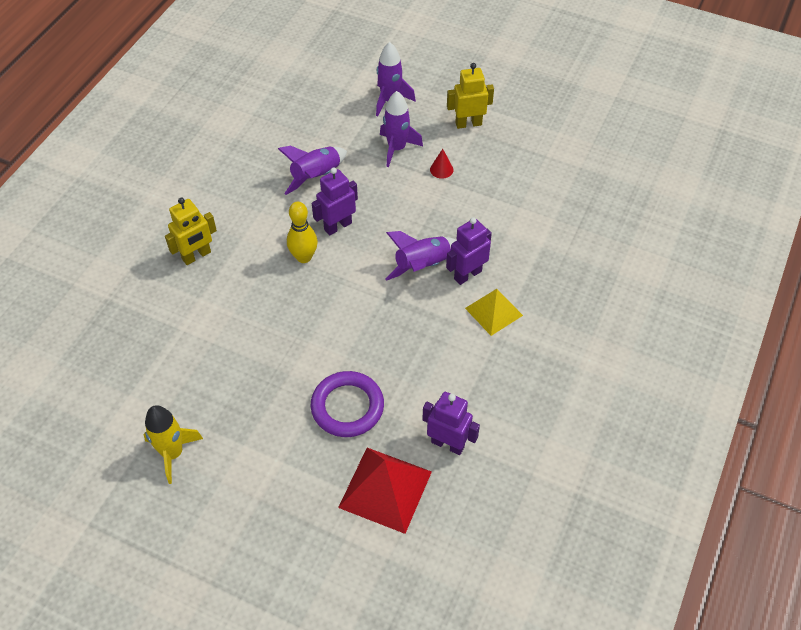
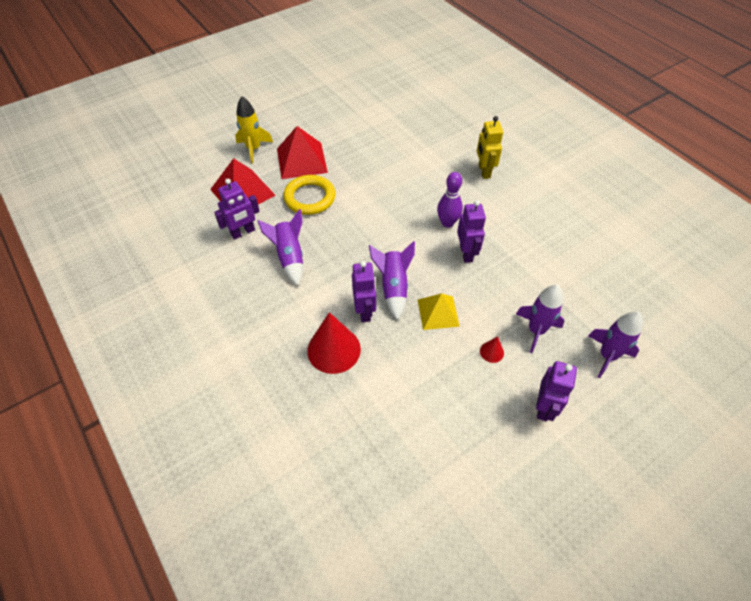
camera: 120 degrees right, 0 degrees up
(173, 453) = (341, 121): yellow rocket -> yellow rocket (254, 149)
(284, 456) = (302, 160): none -> red pyramid
(304, 257) = (447, 223): yellow bowling pin -> purple bowling pin
(316, 176) = (529, 261): purple rocket -> purple rocket (289, 257)
(347, 407) = (310, 198): purple ring -> yellow ring
(468, 123) = (544, 407): yellow robot -> purple robot
(494, 311) = (319, 310): yellow pyramid -> yellow pyramid (438, 312)
(526, 277) = (334, 349): none -> red cone

